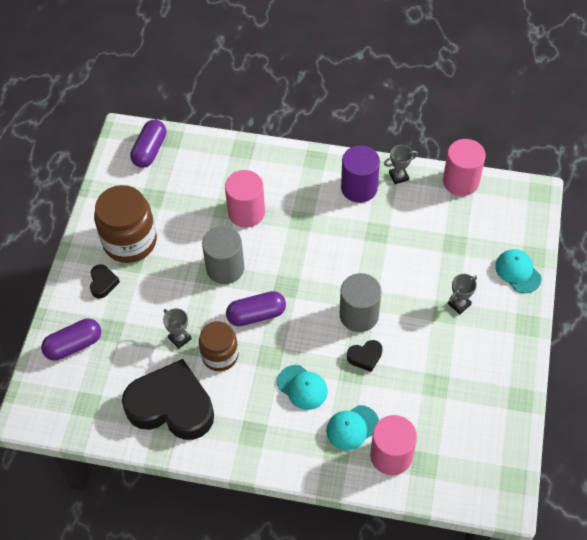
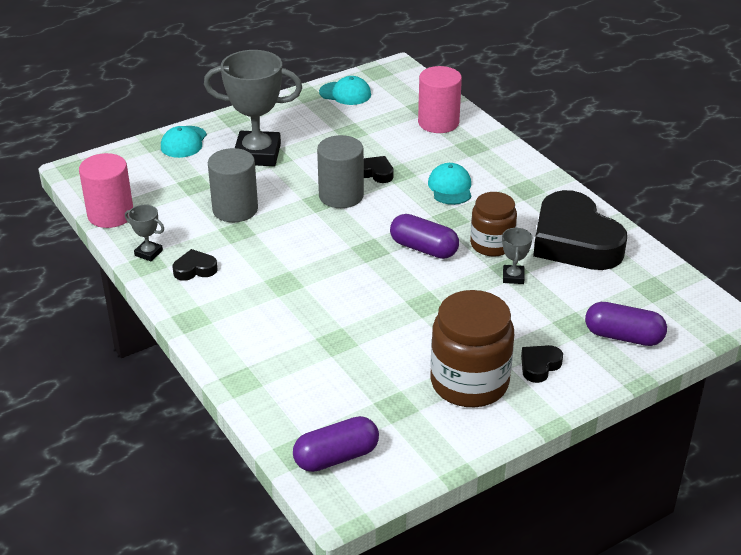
camera: 135 degrees left, 20 degrees down
(225, 268) = (404, 296): grey cylinder -> grey cylinder (235, 209)
(246, 212) = (322, 324): pink cylinder -> none
(352, 427) = (445, 148): turquoise cap -> turquoise cap (345, 93)
(359, 188) = (195, 269): purple cylinder -> black heart
(459, 304) = (257, 154): grey trophy -> grey trophy, size x2.27

